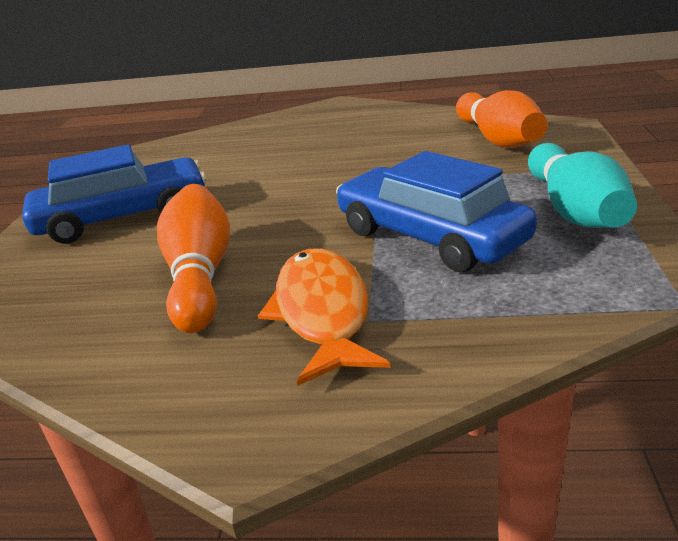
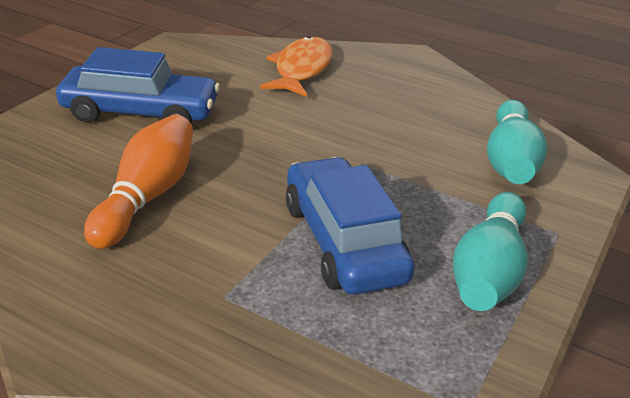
camera: 20 degrees right, 5 degrees up
(322, 313) = (197, 274): orange fish -> orange fish (301, 69)
(498, 139) = (510, 161): orange bowling pin -> turquoise bowling pin

